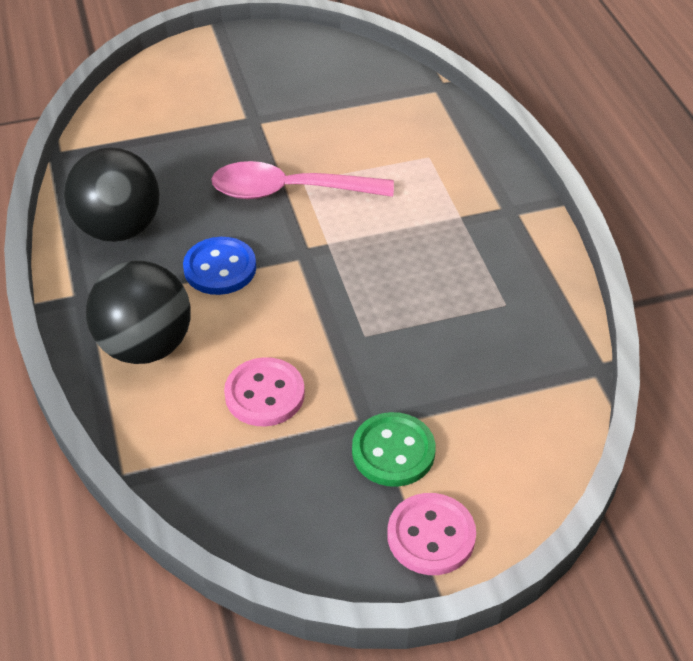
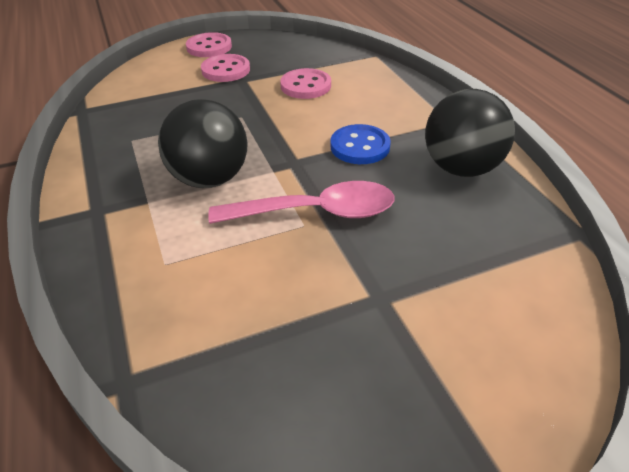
camera: 175 degrees right, 5 degrees down
(145, 346) = (393, 101): black ball -> black ball (210, 179)
(393, 451) = (226, 70): green button -> pink button

